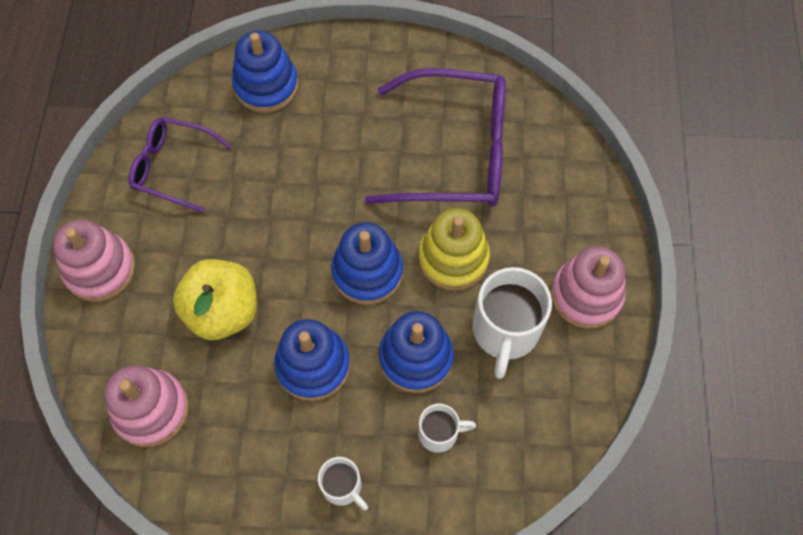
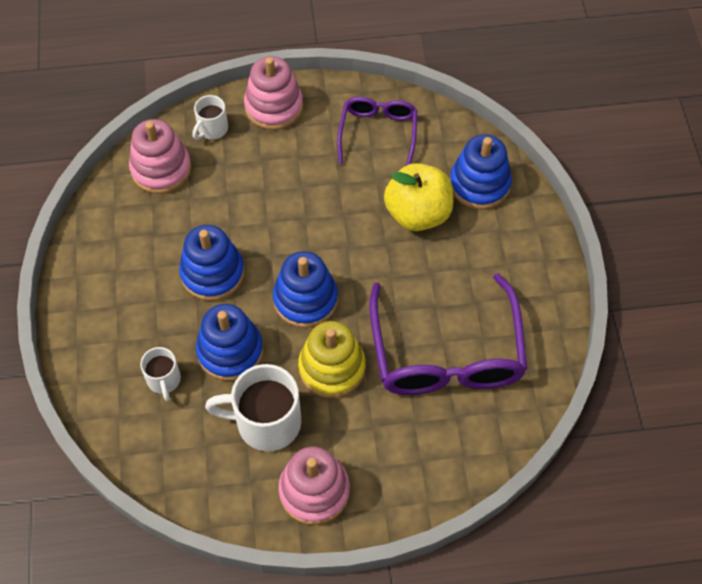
camera: 80 degrees right, 5 degrees down
(223, 311) = (251, 199): yellow apple -> yellow apple (418, 213)
(343, 487) = (111, 314): white mug -> white mug (212, 129)

